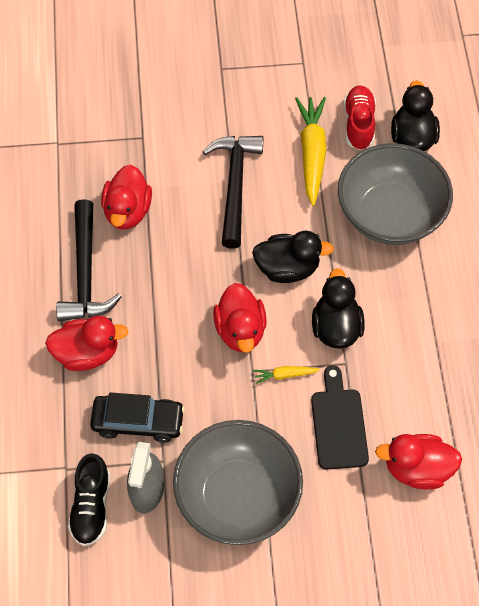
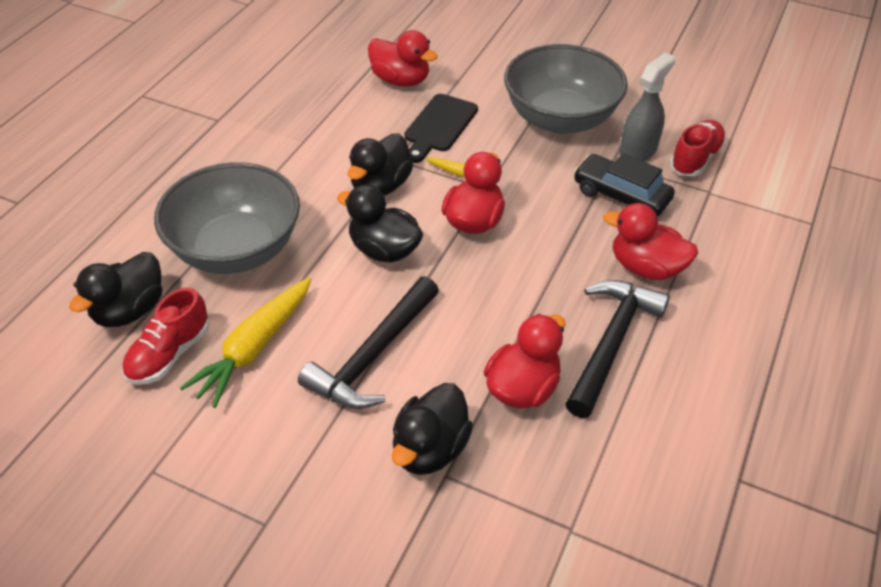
camera: 150 degrees left, 15 degrees down
(91, 506) = (695, 159): black shoe -> red shoe
(161, 147) = (430, 449): none -> black duck

